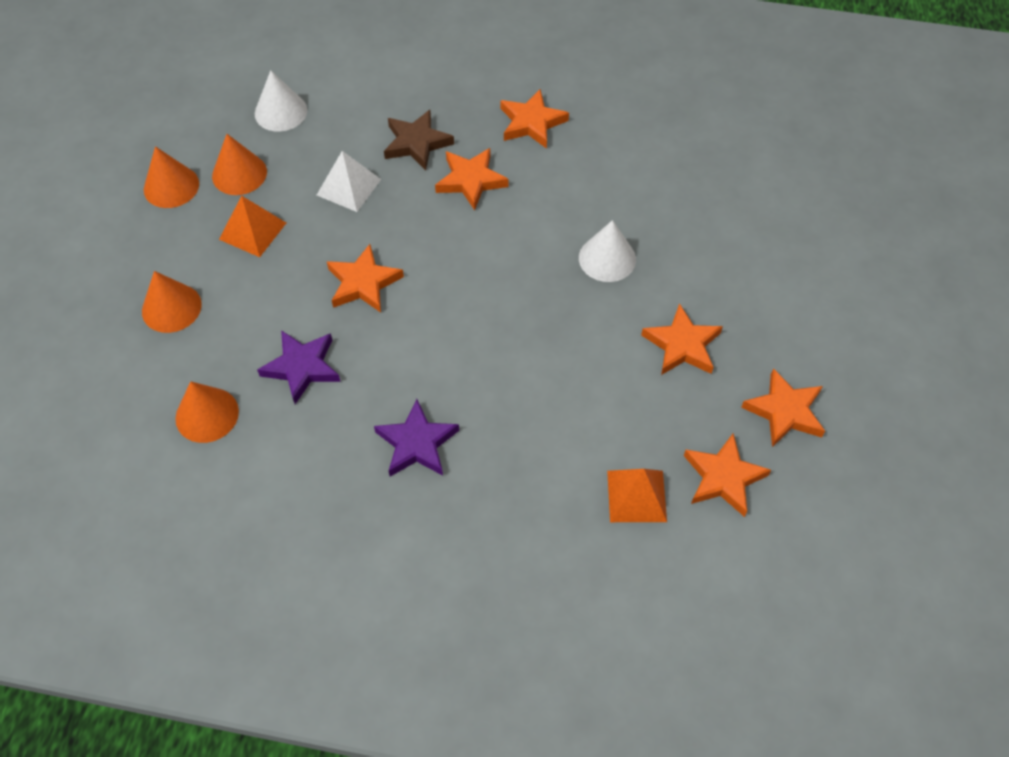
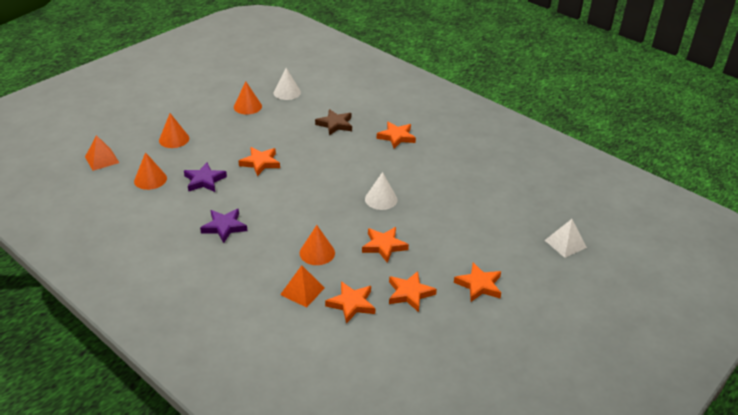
camera: 30 degrees right, 20 degrees down
(171, 186) = (216, 100): orange cone -> orange cone (317, 253)
(252, 231) = (233, 127): orange pyramid -> orange pyramid (102, 159)
(349, 187) = (289, 128): white pyramid -> white pyramid (565, 244)
(471, 180) = (346, 146): orange star -> orange star (479, 285)

